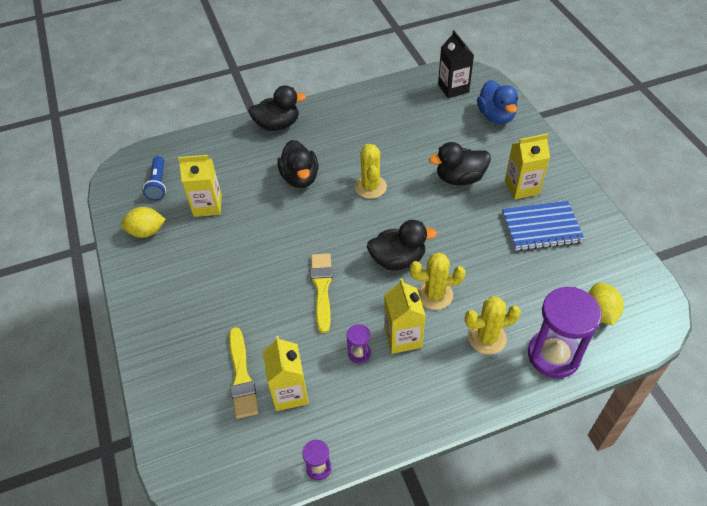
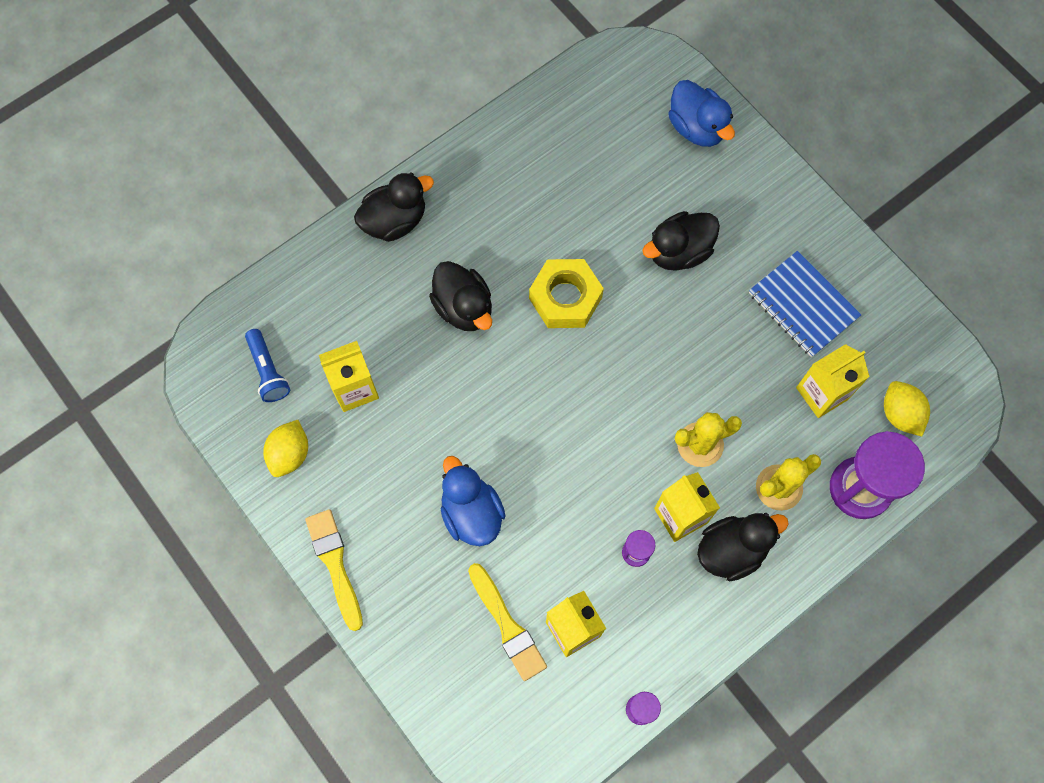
camera: 20 degrees left, 20 degrees up
(146, 232) = (290, 454): yellow lemon -> yellow lemon turned 45 degrees counterclockwise
(250, 296) = (471, 513): none -> blue duck
(322, 288) = (558, 475): yellow brush -> yellow brush (335, 564)
(370, 187) = (565, 298): yellow cactus -> yellow nut
(398, 260) = (639, 405): black duck -> black duck (731, 550)
(453, 88) = (623, 89): black carton -> none
(522, 187) = (763, 246): yellow carton -> yellow carton (822, 393)
(541, 227) = (803, 305): blue notebook -> blue notebook turned 75 degrees clockwise

